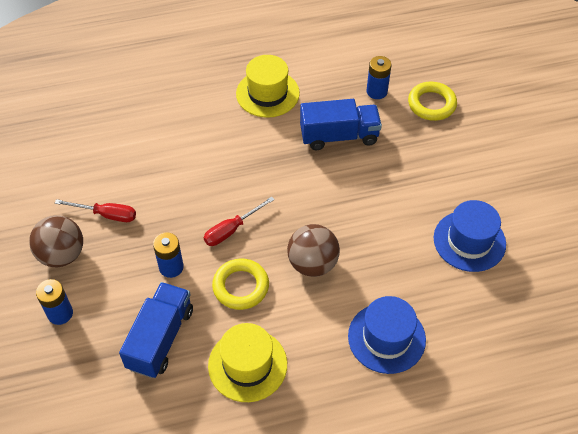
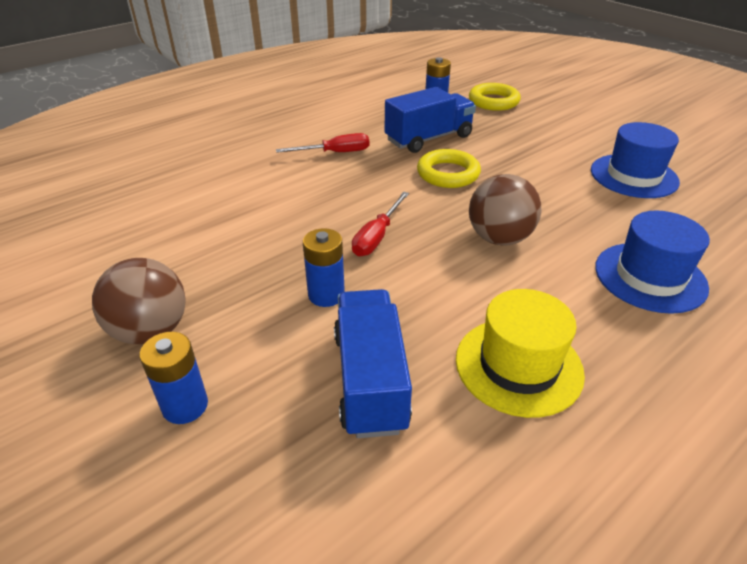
camera: 25 degrees left, 15 degrees down
(106, 215) = (197, 269): red screwdriver -> red screwdriver (335, 153)
(241, 286) = (434, 285): yellow ring -> yellow ring (448, 174)
(267, 93) = (327, 128): yellow hat -> none

